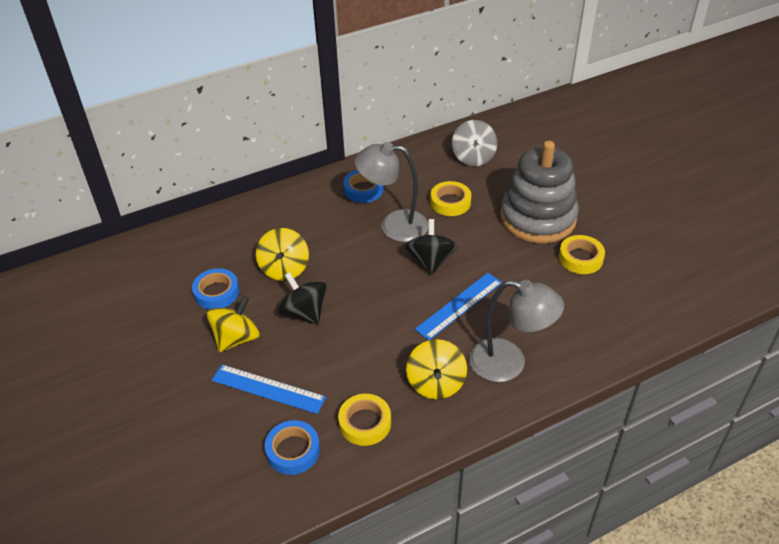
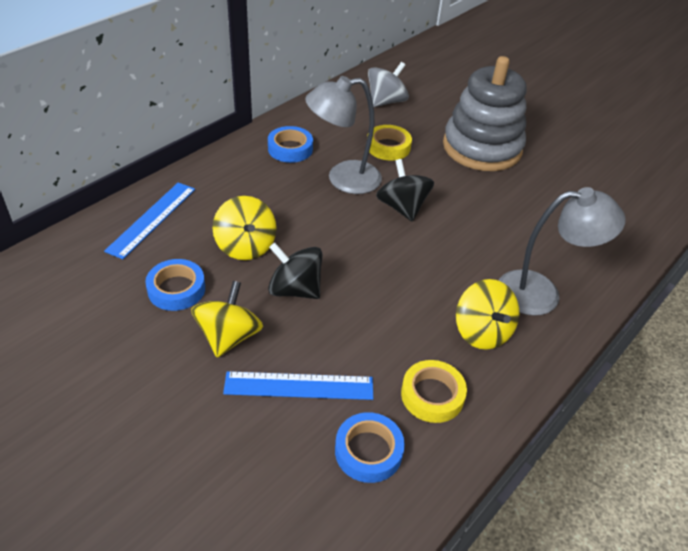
camera: 25 degrees left, 0 degrees up
(459, 305) = (457, 246): blue ruler -> blue ruler (152, 219)
(473, 157) = (386, 101): grey spinning top -> grey spinning top turned 105 degrees counterclockwise
(580, 258) = (544, 178): yellow tape -> none

